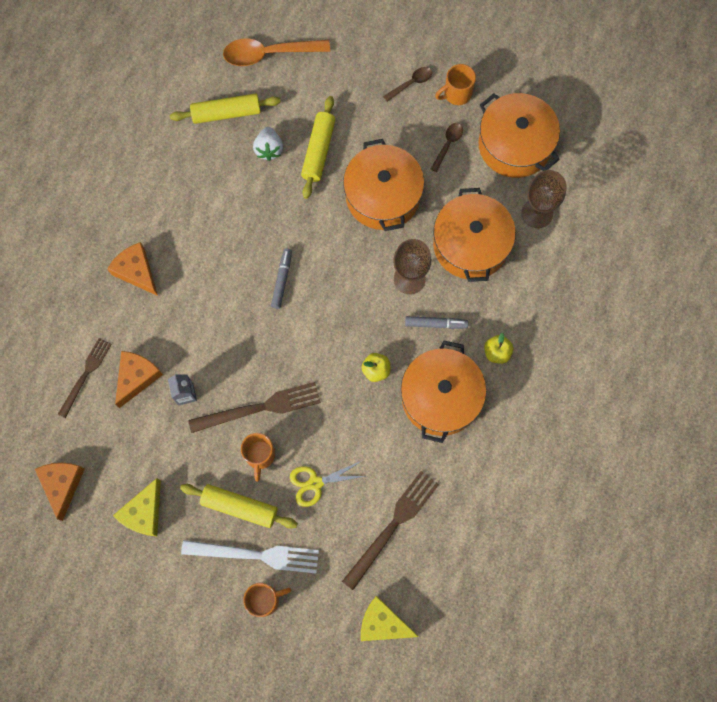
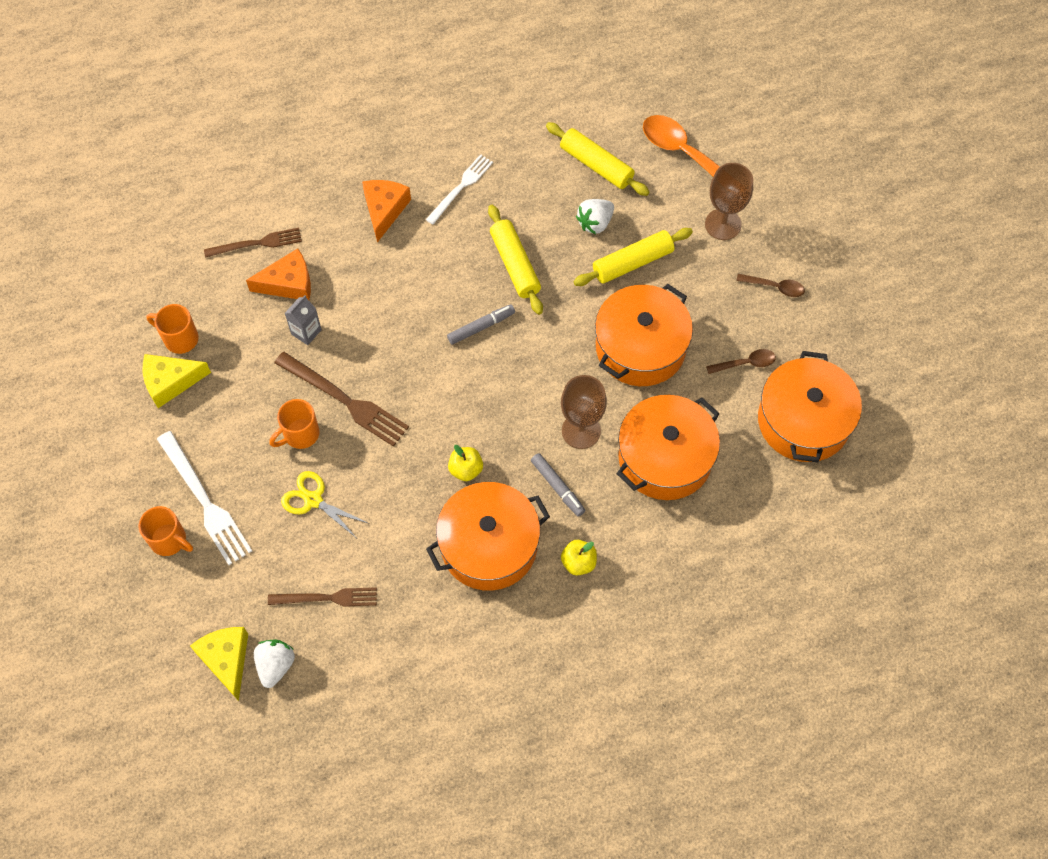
camera: 50 degrees right, 10 degrees down
(62, 485) = (144, 301): orange cheese -> none
(164, 209) = (461, 187): none -> white fork
(239, 507) = (239, 454): yellow rolling pin -> yellow rolling pin (515, 264)
(392, 526) = (327, 598): brown fork -> brown fork, size x0.66
(412, 594) = (275, 665): none -> white strawberry
(456, 94) = (803, 332): orange mug -> orange mug (180, 338)
(537, 213) = (753, 493): brown goblet -> brown goblet (723, 224)

